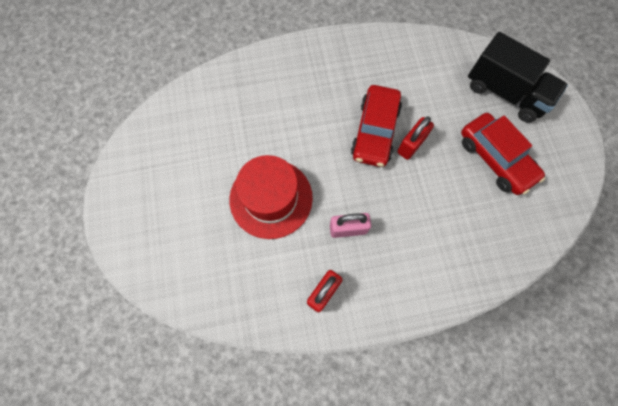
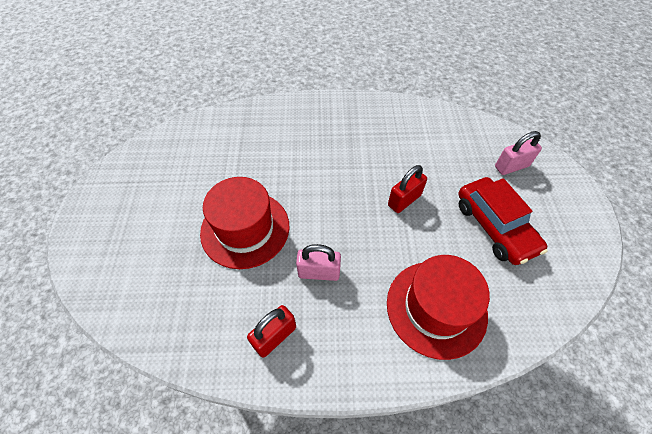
camera: 10 degrees right, 15 degrees down
(375, 131) = (368, 182): red car -> none
(454, 243) = (436, 308): none -> red hat
(505, 93) = (511, 166): black truck -> pink padlock

